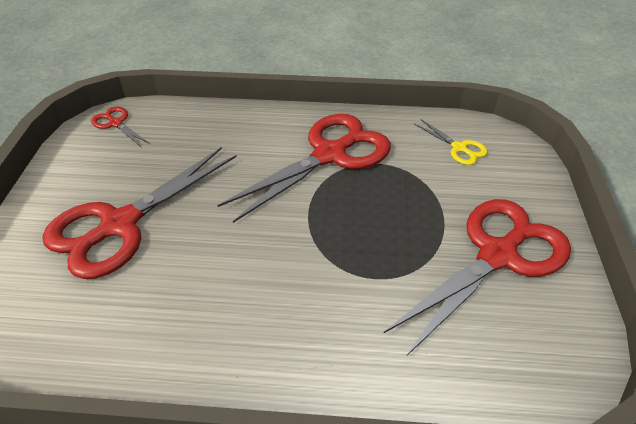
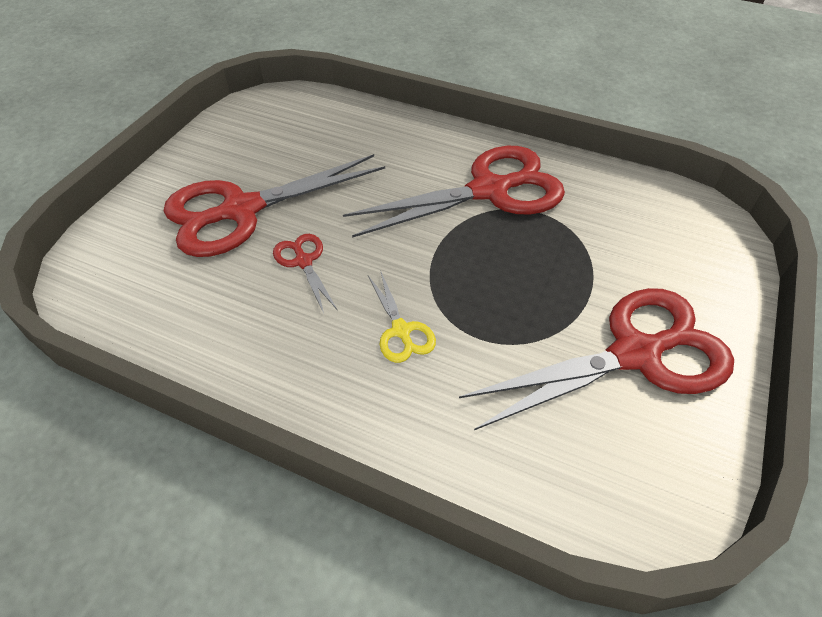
camera: 20 degrees right, 5 degrees up
(116, 123) = (279, 105): red scissors -> red scissors (303, 261)
(459, 148) = (648, 219): yellow scissors -> yellow scissors (401, 331)

